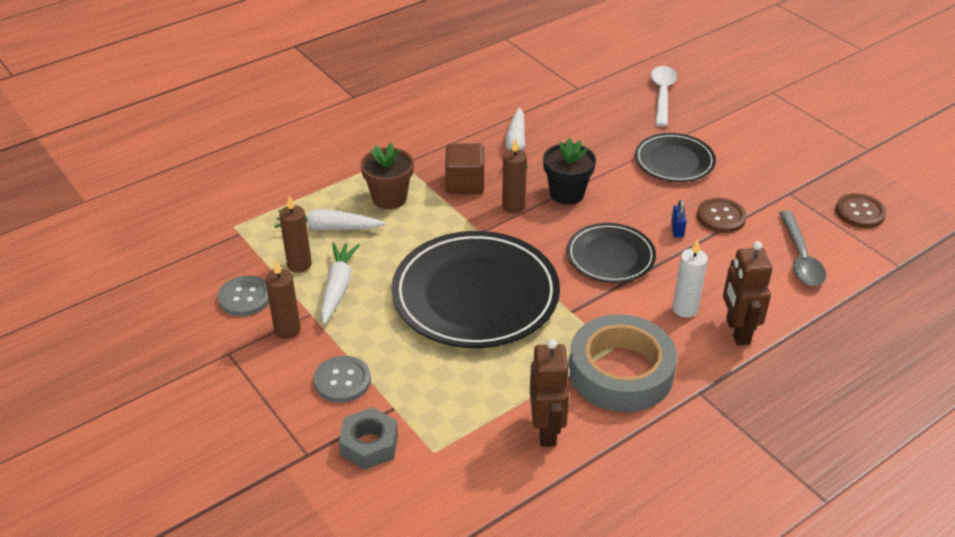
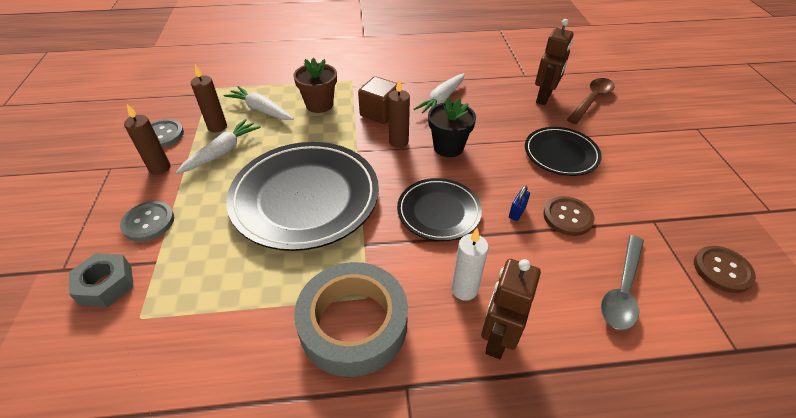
camera: 30 degrees right, 5 degrees up
(547, 430) = (239, 348): brown robot -> brown robot (544, 97)
(662, 94) = (591, 100): white spoon -> brown spoon

